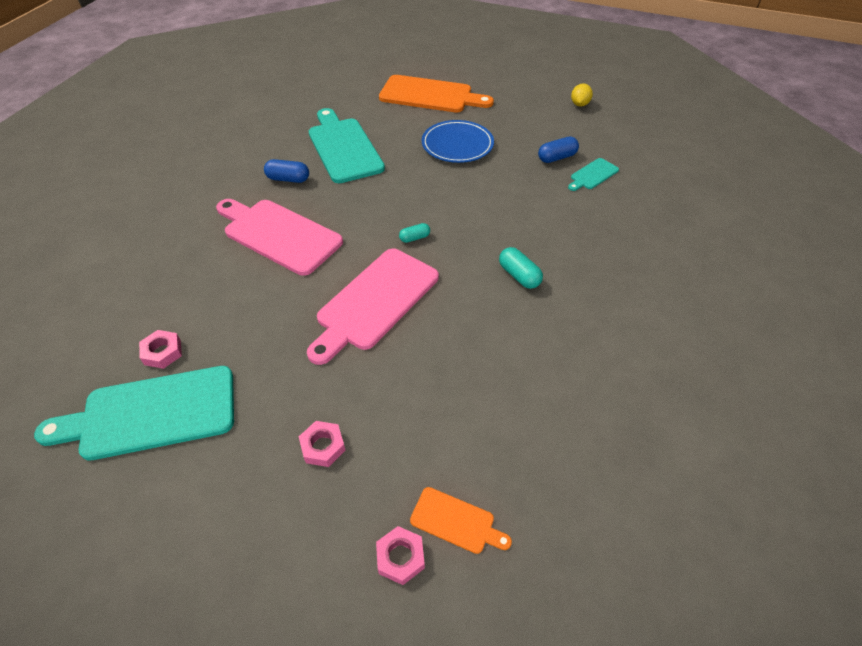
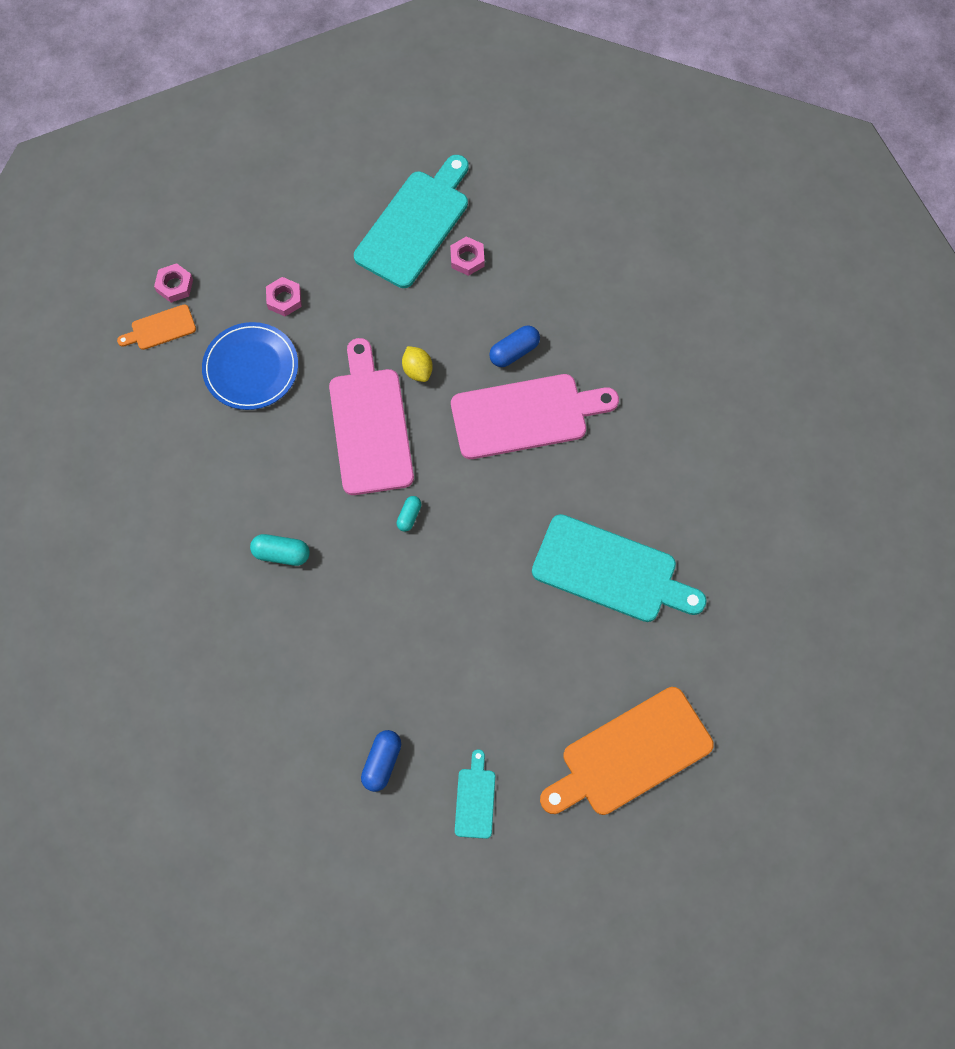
camera: 135 degrees right, 20 degrees up
(288, 179) = (604, 480): blue capsule -> blue capsule (514, 352)
(457, 145) = (504, 686): blue plate -> blue plate (251, 368)
(579, 104) = (442, 909): yellow lemon -> yellow lemon (417, 370)
(592, 175) = (322, 766): turquoise cutting board -> turquoise cutting board (475, 799)

